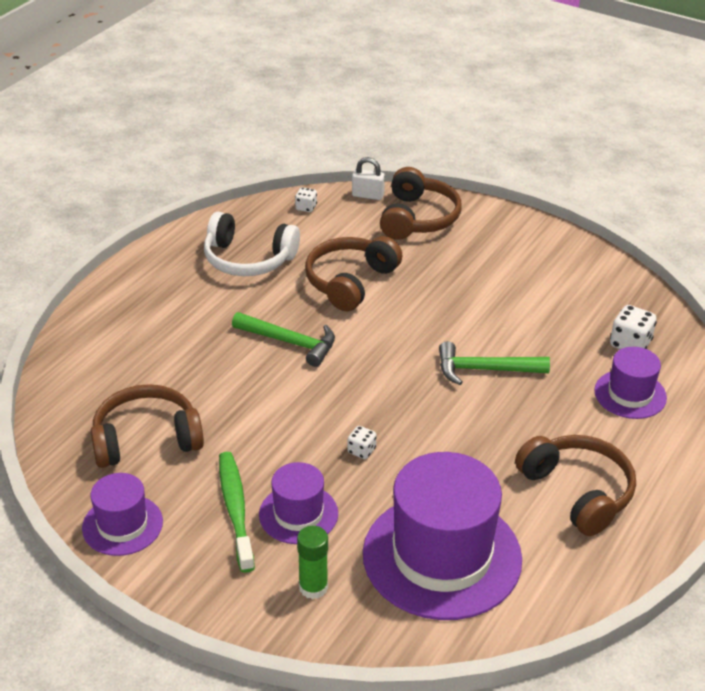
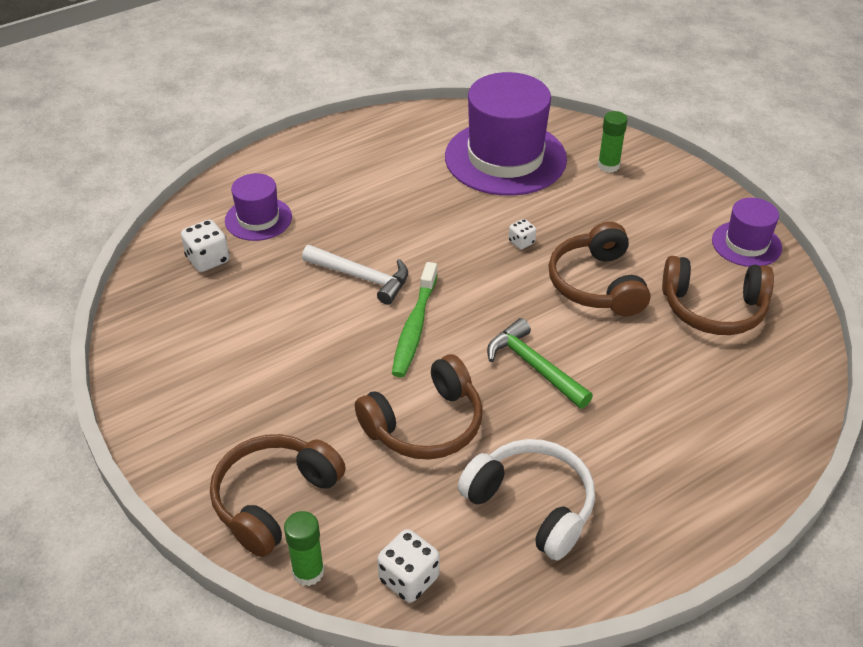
camera: 155 degrees left, 5 degrees up
(235, 510) = (648, 228): green toothbrush -> green toothbrush (415, 327)
(298, 514) = (598, 212): purple hat -> none
(306, 207) = (409, 579): white dice -> white dice, size x1.68
(368, 195) = (308, 572): white padlock -> green glue stick
(485, 370) = (362, 277): green hammer -> white hammer
(578, 492) = (373, 167): brown headphones -> brown headphones (596, 284)

